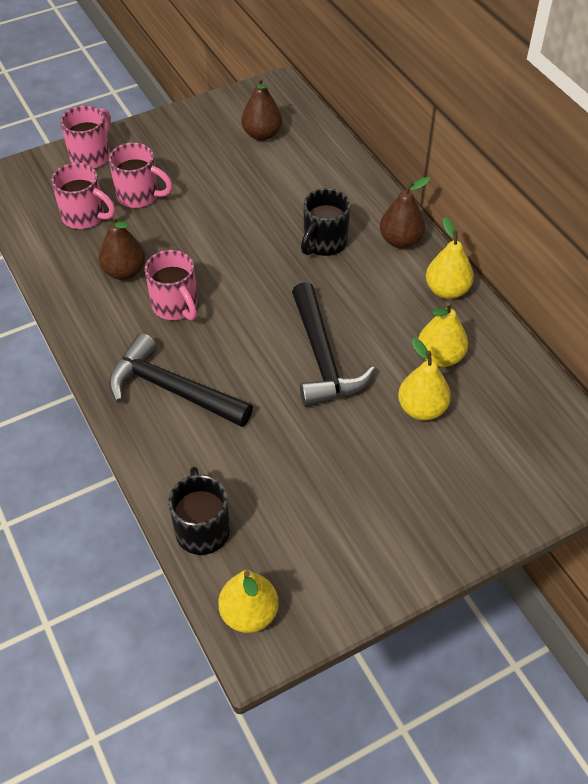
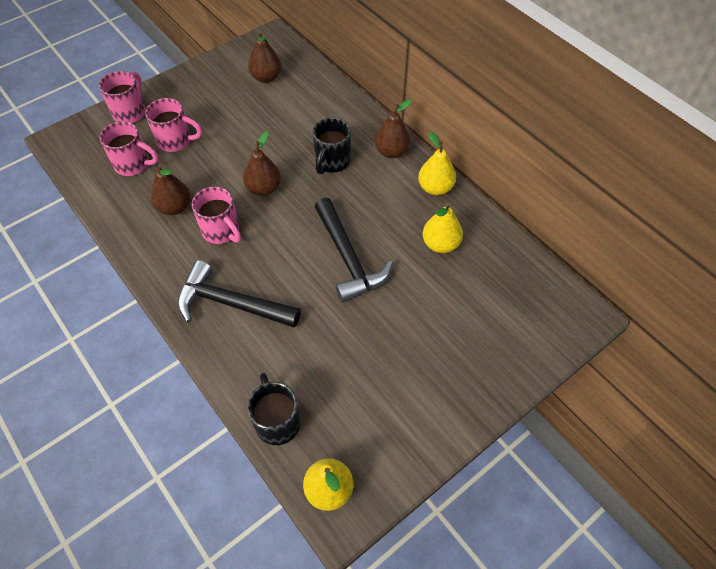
camera: 10 degrees left, 5 degrees up
(235, 264) = (264, 188): none -> brown pear
(422, 409) = (434, 289): yellow pear -> none

